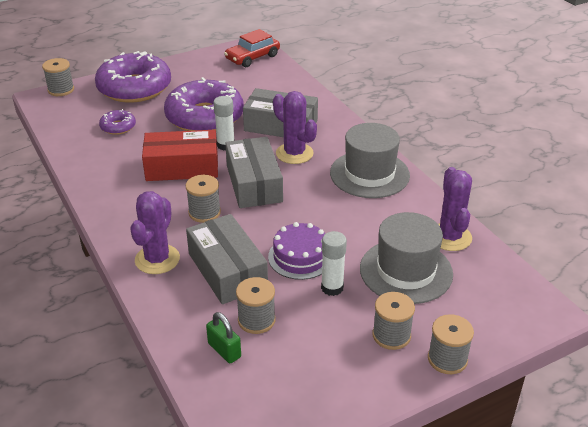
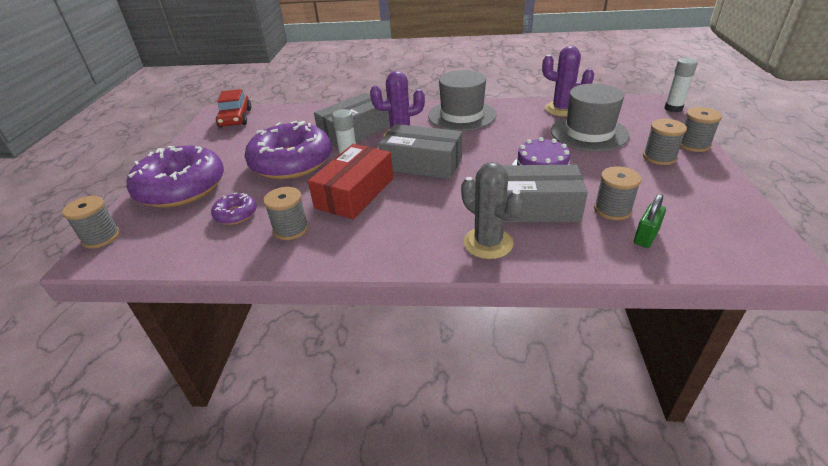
camera: 55 degrees left, 0 degrees up
(157, 259) = (488, 243): purple cactus -> grey cactus
(204, 212) = (439, 198): grey spool -> grey spool (291, 229)
(224, 350) = (646, 236): green padlock -> green padlock turned 45 degrees counterclockwise
(332, 288) = (590, 165): white glue stick -> white glue stick (673, 108)

